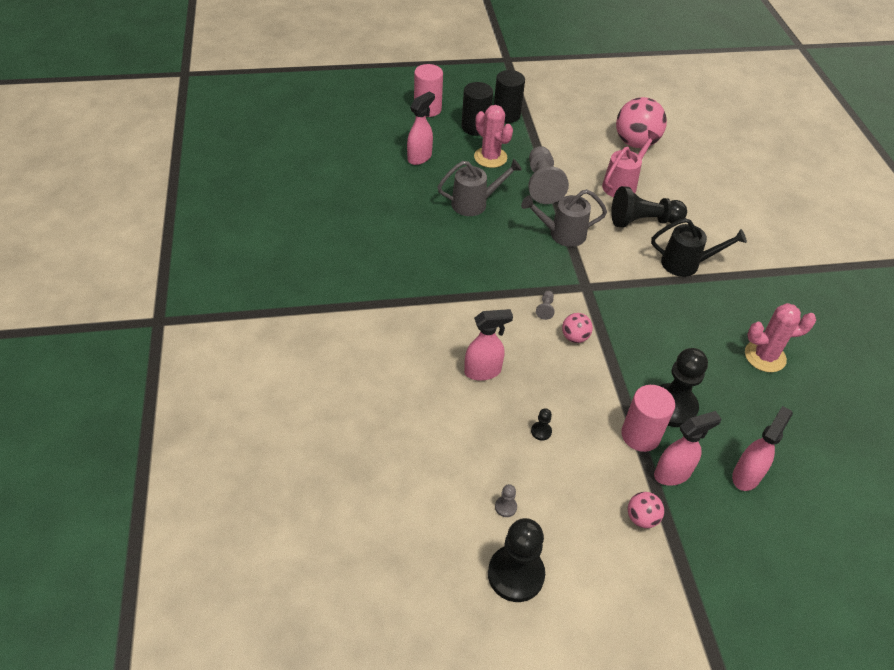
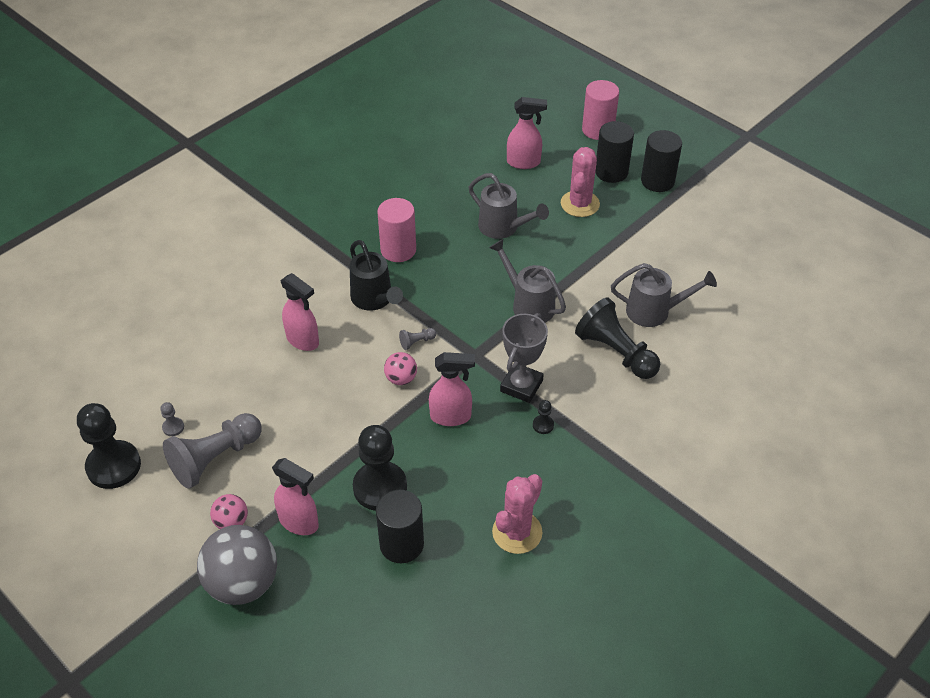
camera: 55 degrees right, 0 degrees up
(541, 431) = (270, 410): black pawn -> black pawn (543, 425)
(542, 184) = (584, 256): grey pawn -> grey pawn (215, 458)
(623, 184) = (655, 311): pink watering can -> grey watering can
(635, 143) = (736, 290): pink ball -> none
(635, 280) = (521, 386): none -> grey trophy
(640, 435) = (324, 479): pink cylinder -> pink cylinder (398, 250)
(686, 264) = (588, 413): black watering can -> black watering can (374, 300)
(710, 542) = (243, 583): none -> grey ball
(735, 423) = (401, 544): none -> black cylinder
(746, 475) = (343, 579): pink spray bottle -> pink spray bottle (451, 416)
(765, 356) = (517, 532): pink cactus -> pink cactus turned 75 degrees clockwise

